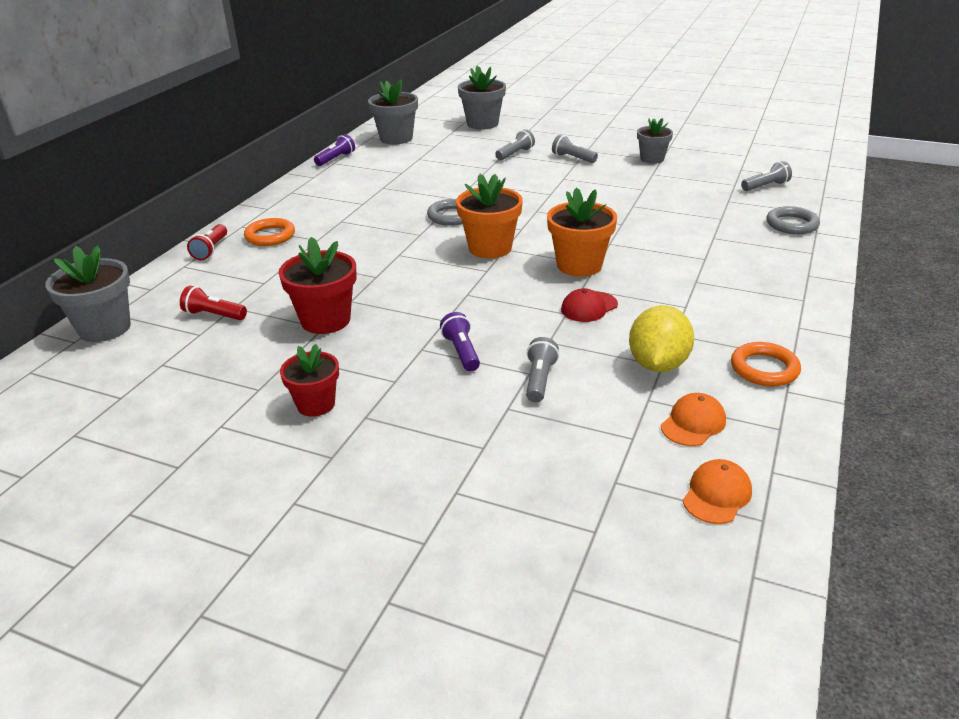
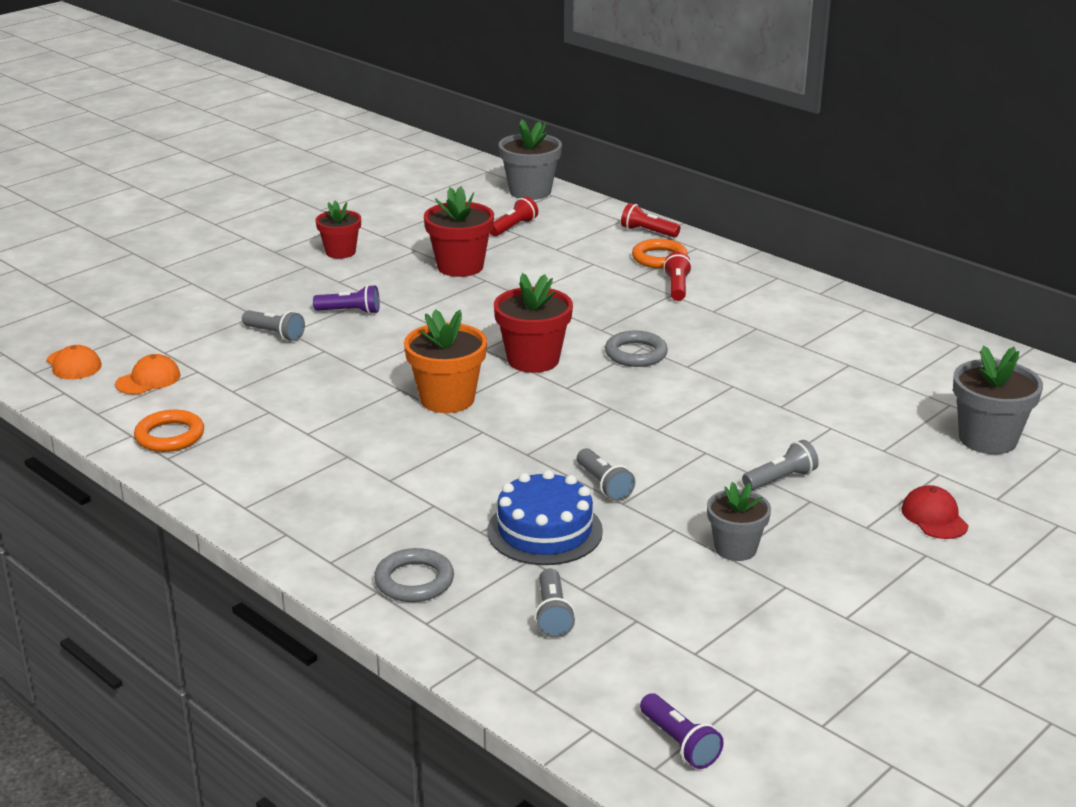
camera: 110 degrees right, 5 degrees down
(327, 221) = (677, 287): none -> red flashlight
(336, 159) = (878, 312): purple flashlight -> purple flashlight (679, 743)
(396, 138) = (945, 361): grey flower pot -> none
(490, 248) = (533, 360): orange flower pot -> red flower pot
(515, 154) = (826, 437): grey flashlight -> grey flashlight (604, 485)
(589, 307) = (360, 383): red cap -> red cap (934, 517)
(658, 364) = (235, 389): yellow lemon -> none
(693, 423) = (148, 380): orange cap -> orange cap turned 105 degrees counterclockwise
(697, 202) = (545, 531): none -> blue cake

